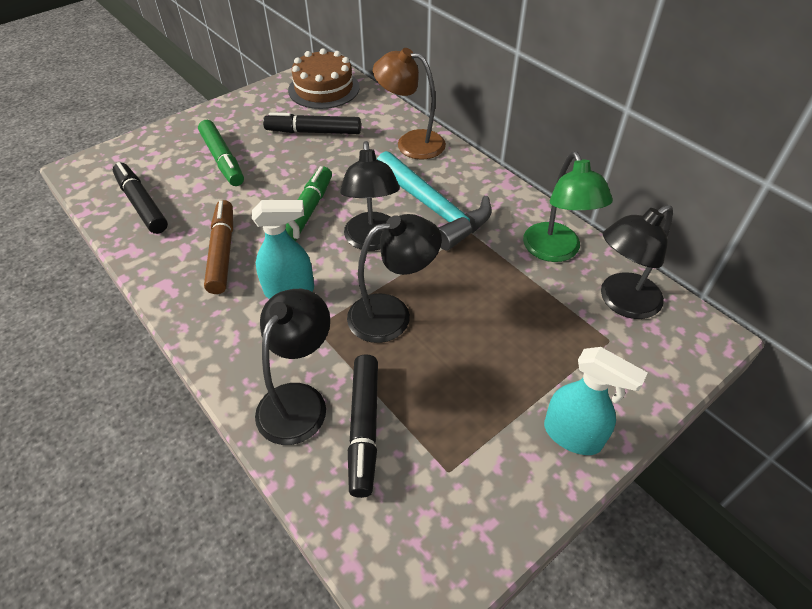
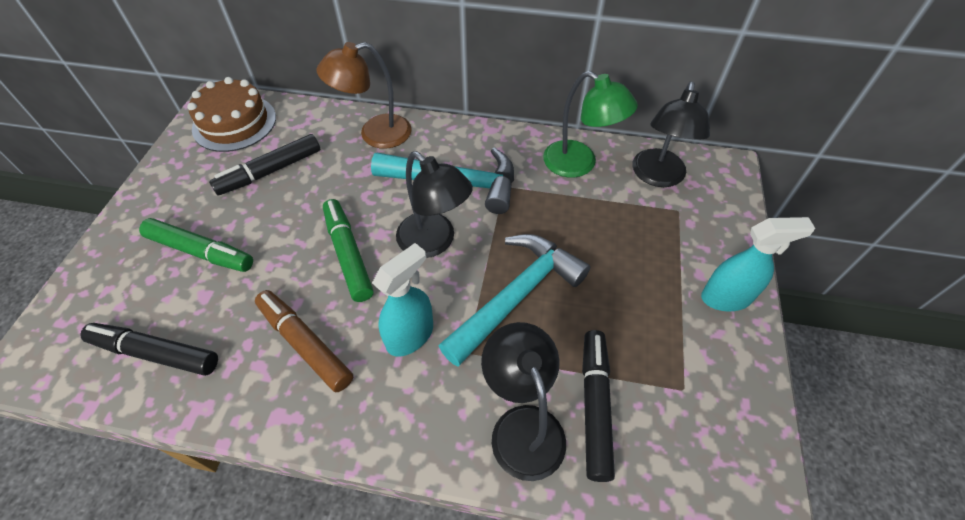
camera: 40 degrees left, 5 degrees up
(364, 428) = (595, 406): black marker -> black marker turned 135 degrees counterclockwise
(392, 314) = (517, 296): black lamp -> turquoise hammer

